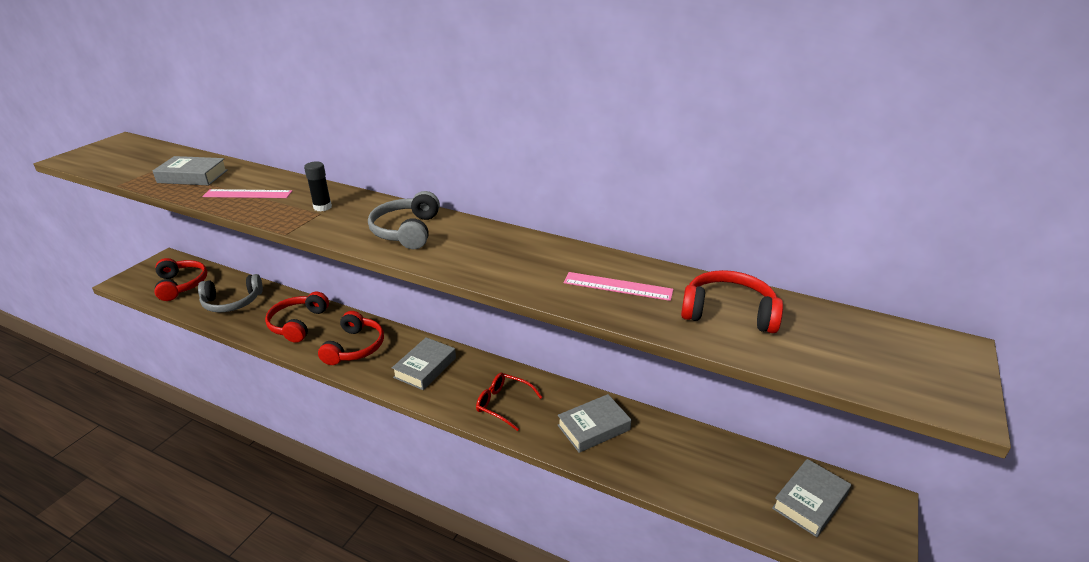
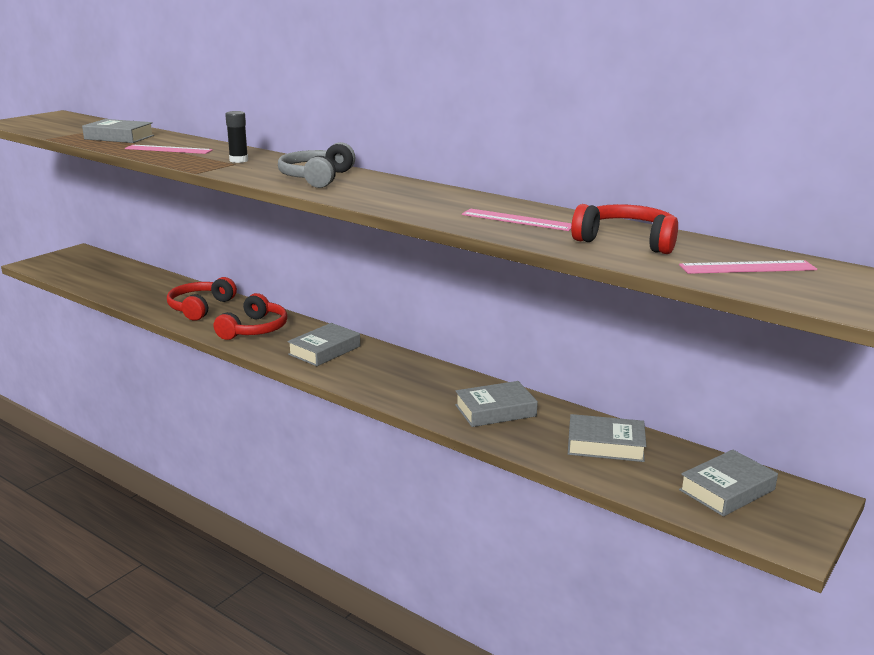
camera: 10 degrees right, 10 degrees down
(181, 285) = (89, 270): red headphones -> none
(232, 302) = (137, 287): grey headphones -> none
(503, 404) = (400, 384): red glasses -> none
(697, 459) = (605, 445): none -> grey book
(850, 346) = (747, 267): none -> pink ruler

